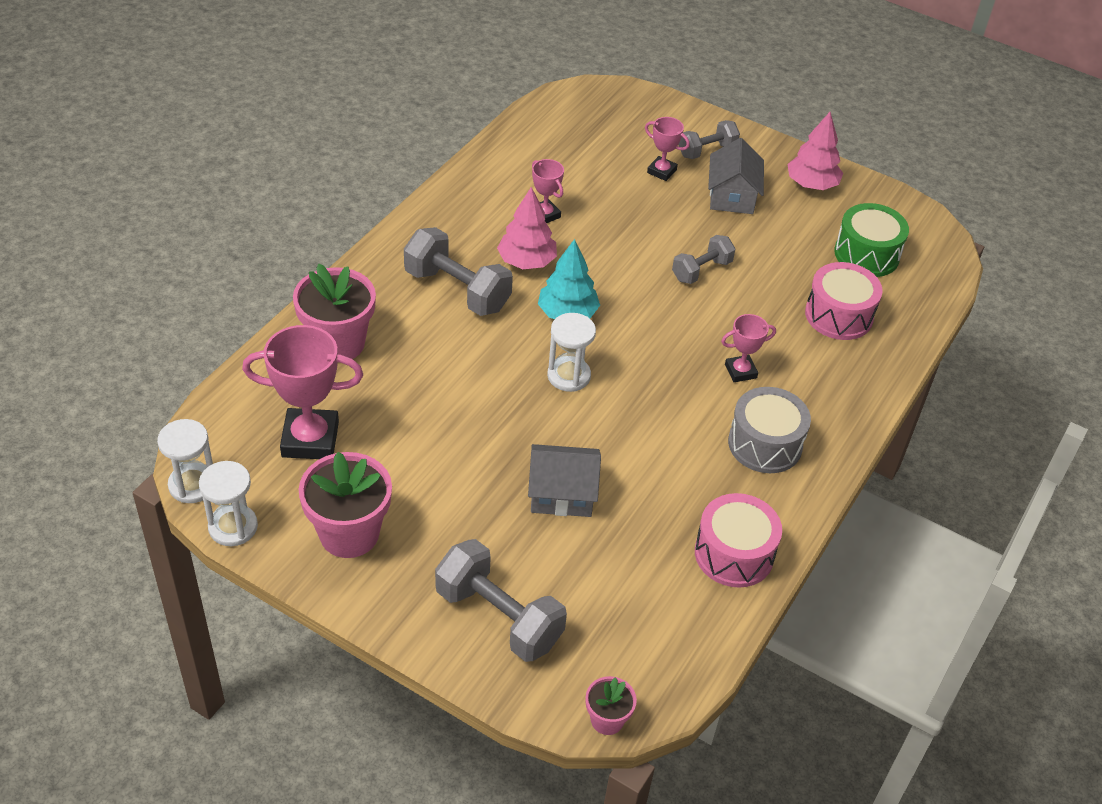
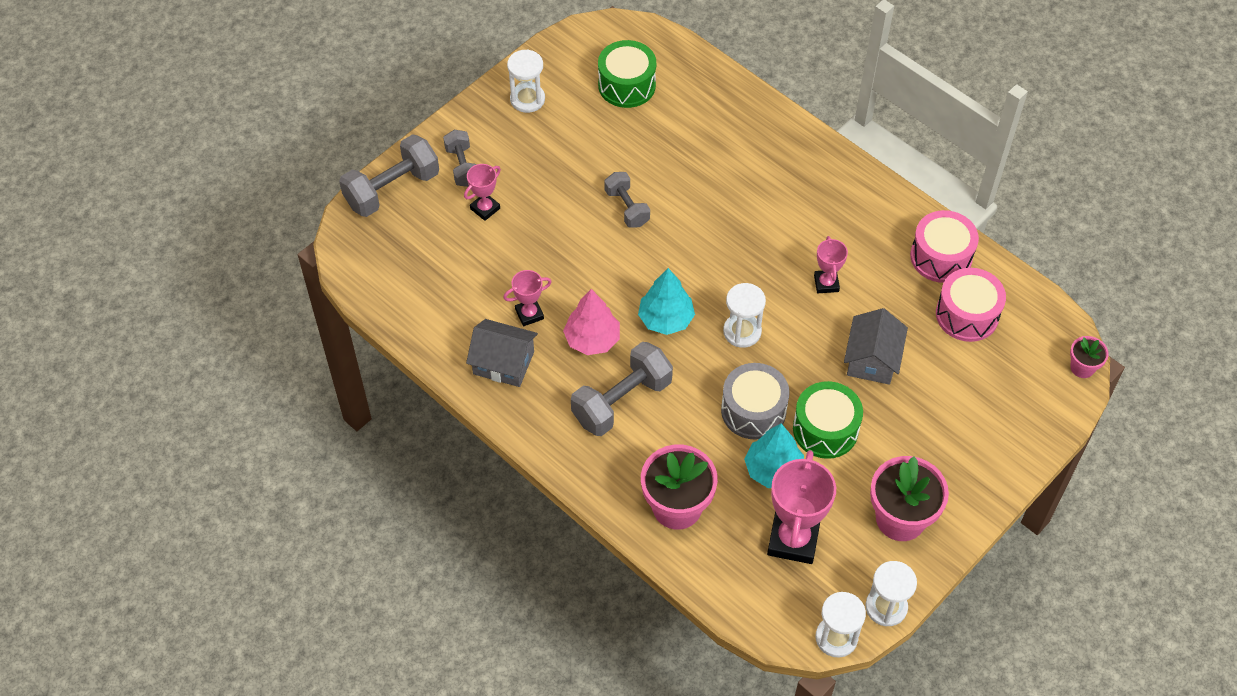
camera: 75 degrees left, 10 degrees up
(395, 416) = (773, 470): none -> turquoise tree
(456, 457) = (825, 429): none -> green drum
(499, 617) = (989, 422): grey dumbbell -> grey dumbbell (392, 189)
(732, 196) = (531, 162): grey house -> grey house (503, 363)
(740, 371) = (753, 208): pink trophy -> pink trophy (826, 283)
(765, 444) = (834, 211): grey drum -> grey drum (753, 410)
(811, 184) = (527, 99): pink tree -> white hourglass
(838, 315) = (697, 124): pink drum -> pink drum (967, 315)

